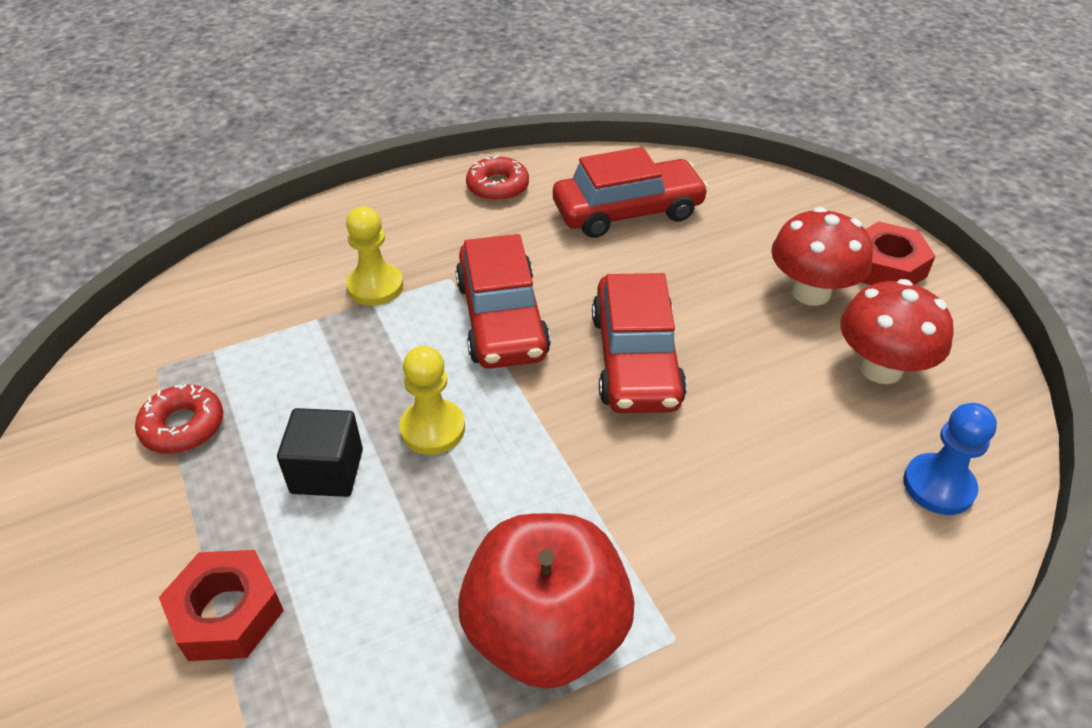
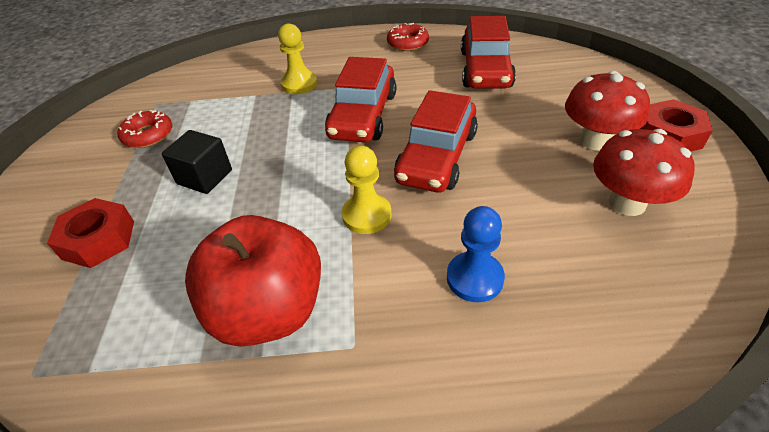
camera: 25 degrees right, 0 degrees up
(432, 429) = (280, 168): yellow pawn -> yellow pawn (367, 215)
(628, 211) = (485, 69): red car -> red car turned 90 degrees clockwise
(938, 486) = (634, 301): blue pawn -> blue pawn (474, 278)

